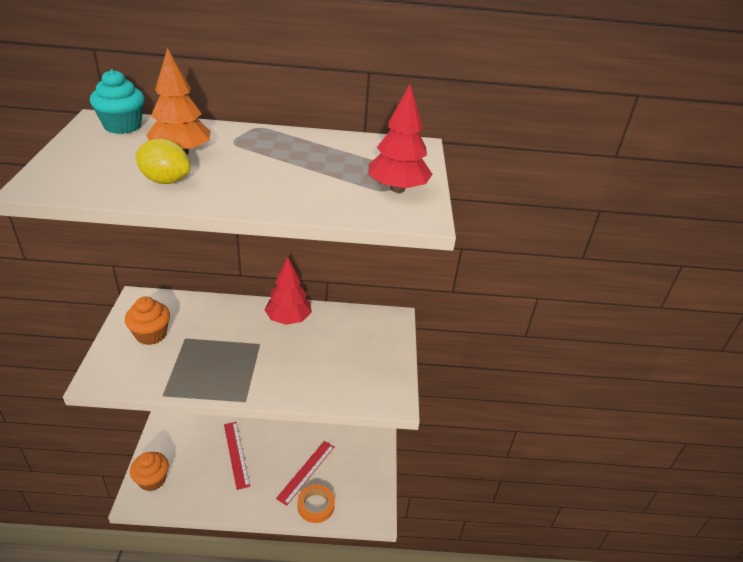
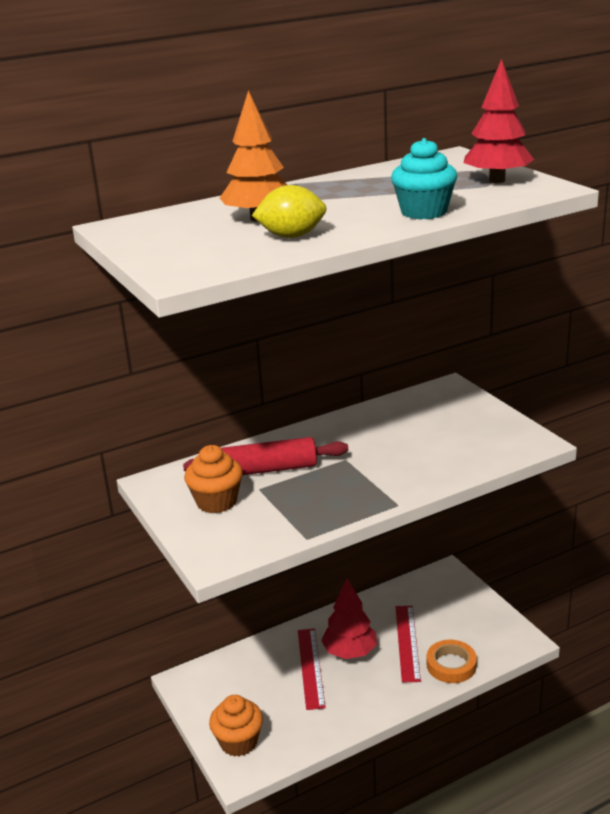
camera: 25 degrees left, 10 degrees down
(122, 126) = (152, 222): turquoise cupcake -> turquoise cupcake (424, 212)
(207, 325) = (267, 469): none -> red rolling pin
(236, 454) = (311, 667): red ruler -> red ruler turned 45 degrees clockwise
(288, 319) = (346, 429): red tree -> red tree (350, 652)

